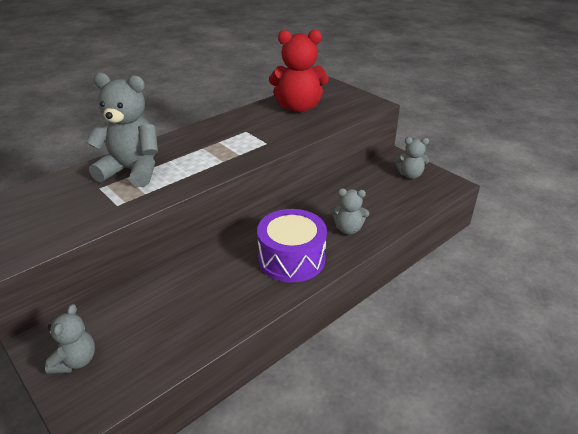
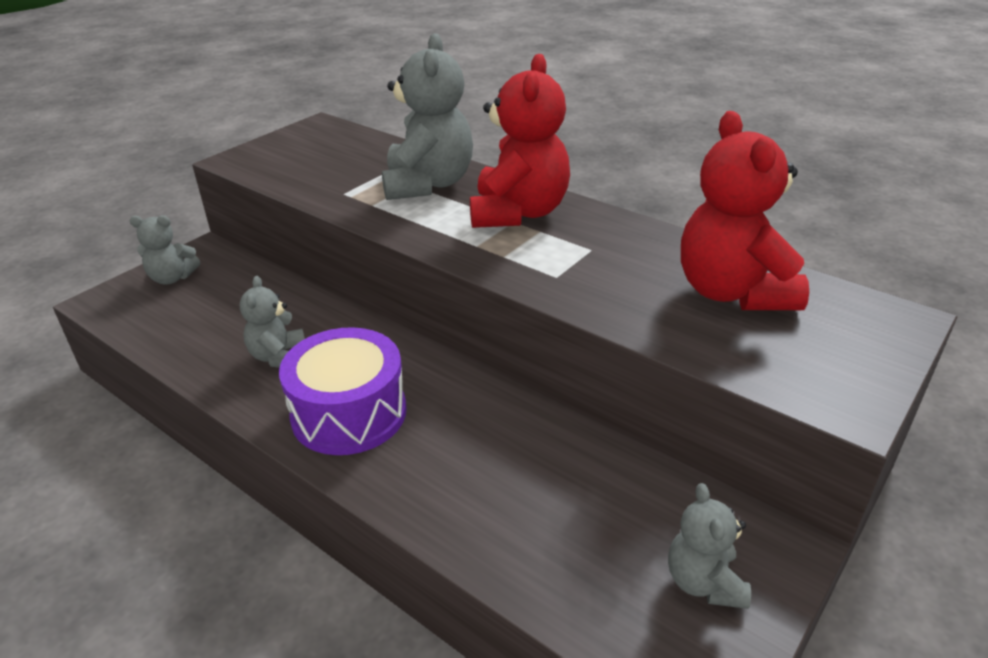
camera: 80 degrees right, 0 degrees up
(194, 145) = (518, 213): none -> red teddy bear
(348, 229) = (444, 478): grey teddy bear -> grey teddy bear (278, 356)

